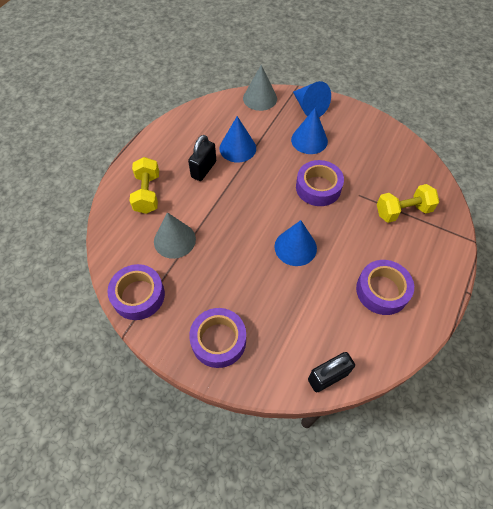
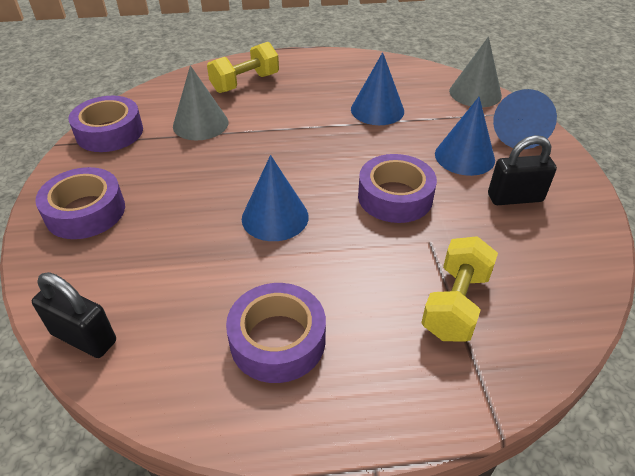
camera: 55 degrees right, 15 degrees down
(203, 169) = (317, 101): black padlock -> black padlock (515, 198)
(403, 211) = (455, 304): yellow dumbbell -> yellow dumbbell turned 75 degrees clockwise

